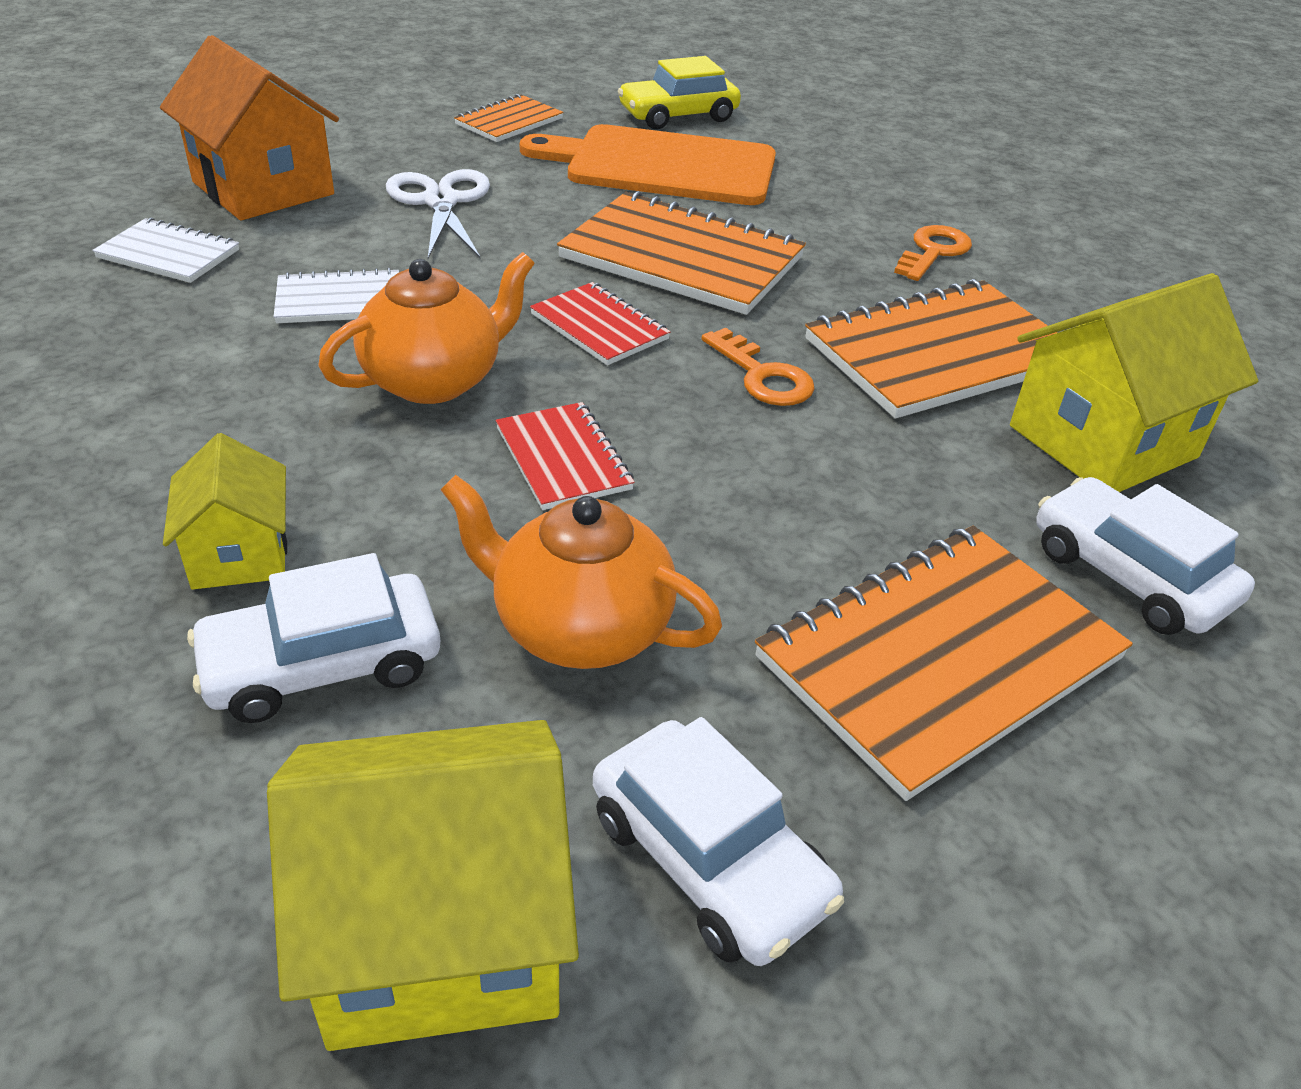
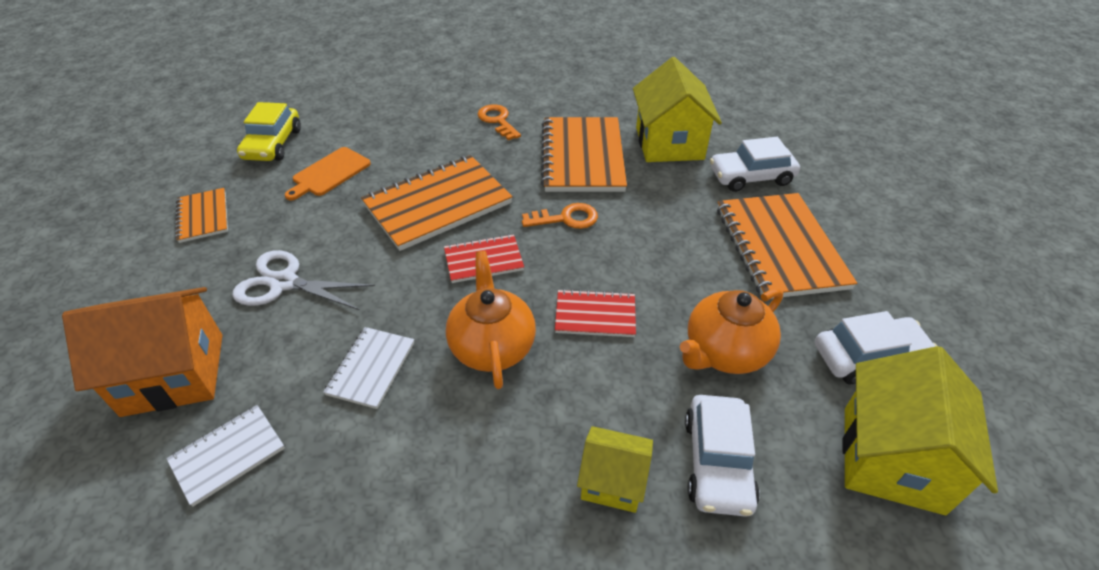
camera: 60 degrees left, 5 degrees up
(663, 166) = (329, 173): orange cutting board -> orange cutting board, size x0.54

